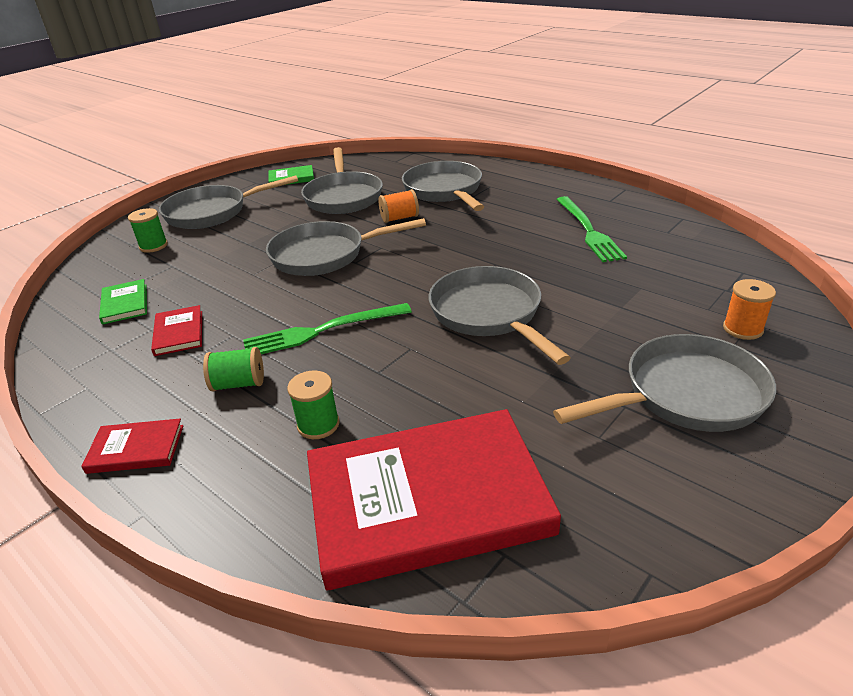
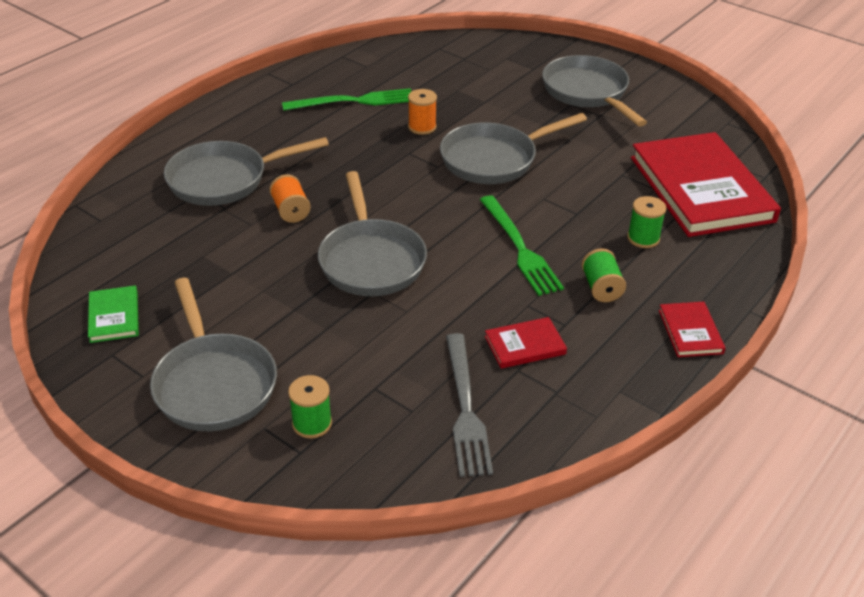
camera: 95 degrees left, 5 degrees up
(125, 304) = (465, 408): green book -> grey fork
(343, 197) = (209, 259): grey pan -> none
(742, 329) = (514, 62): orange spool -> orange spool (422, 127)

